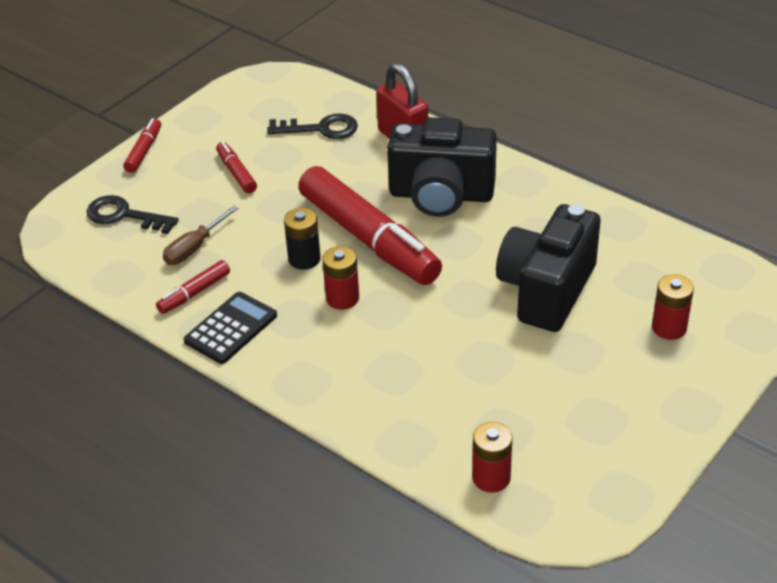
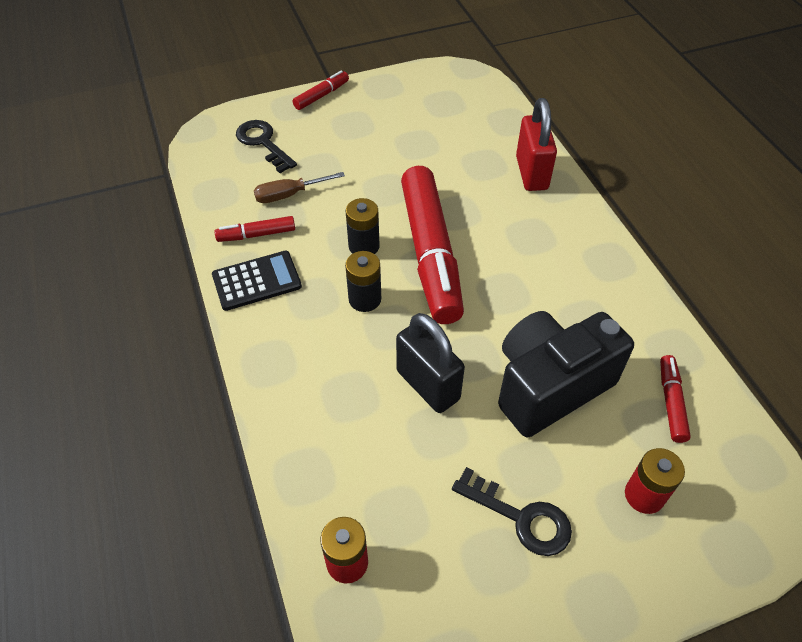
camera: 30 degrees right, 10 degrees up
(236, 173) = (373, 144): red marker -> red marker (671, 402)
(321, 129) = (470, 134): black key -> black key (521, 517)
(342, 298) = (365, 299): red battery -> black battery
(441, 195) = (524, 241): black camera -> none
(451, 334) = (428, 385): none -> black padlock

